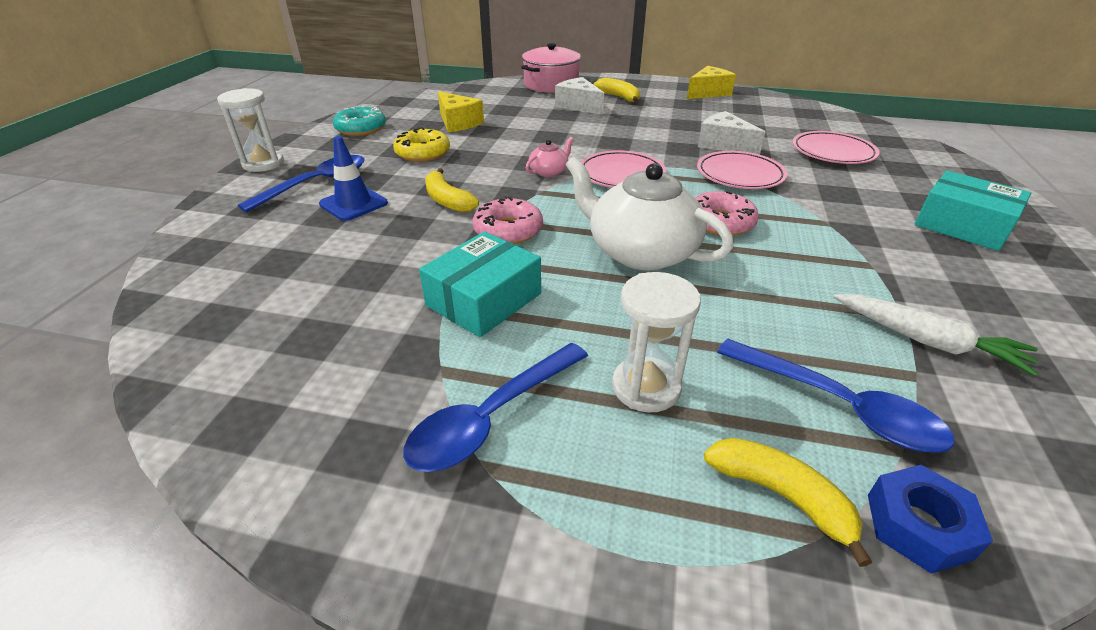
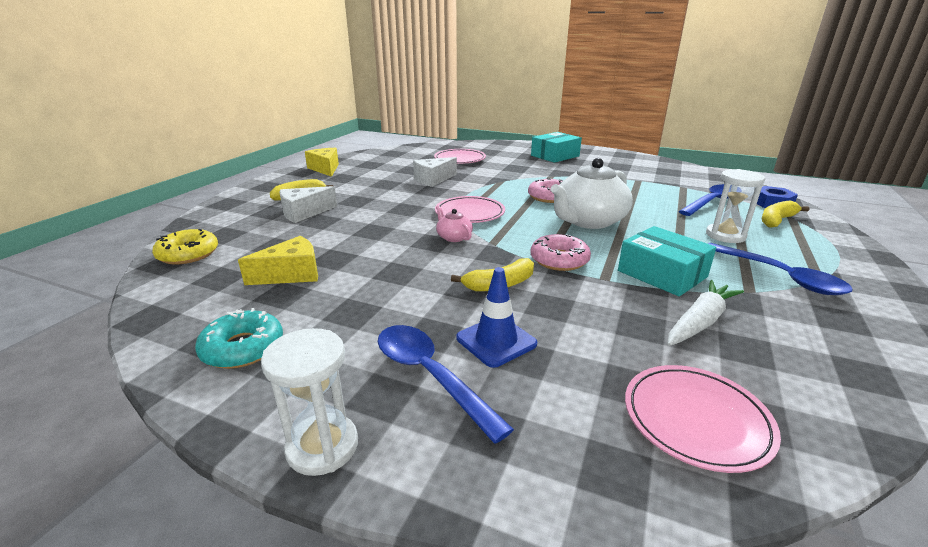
camera: 80 degrees left, 10 degrees down
(423, 153) = (372, 297): yellow donut -> yellow donut (188, 254)
(551, 84) = (222, 219): pink pot -> none
(739, 174) = (483, 183): pink plate -> pink plate (696, 419)
(927, 341) = (657, 180): white carrot -> white carrot (700, 321)

